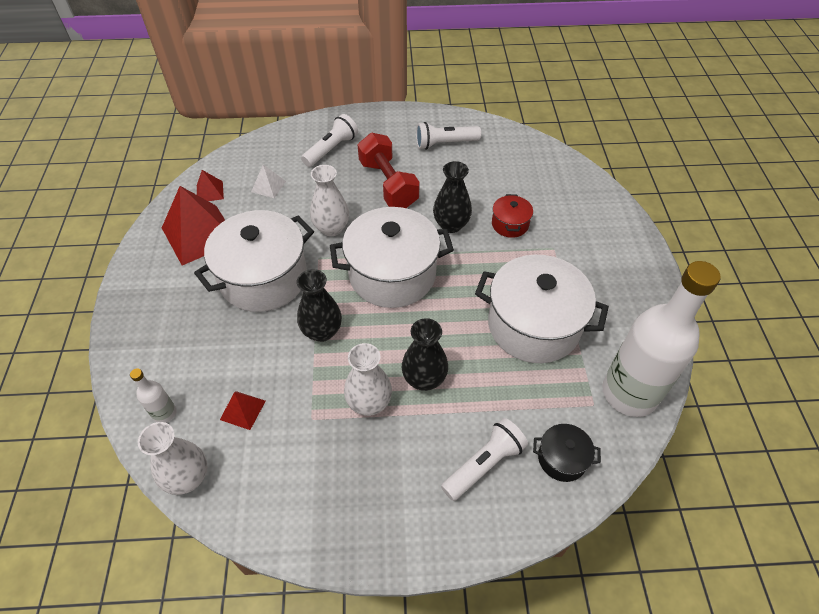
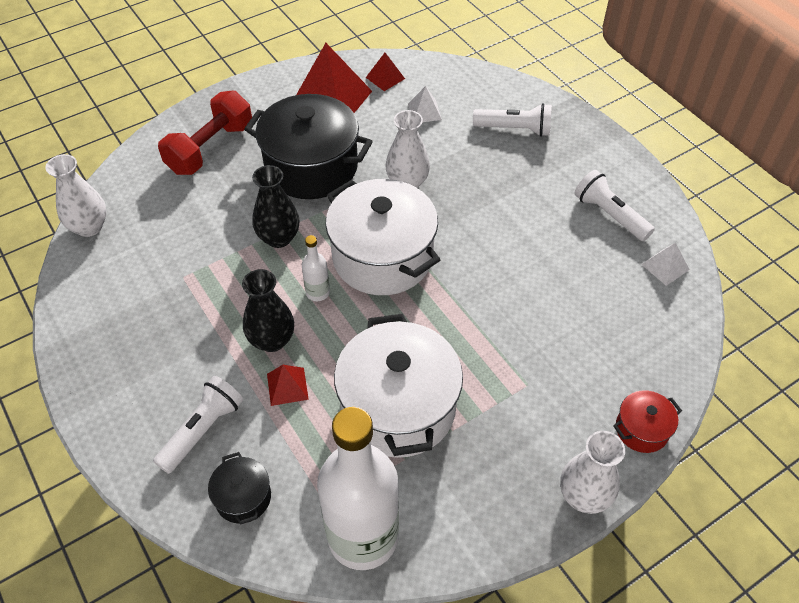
camera: 60 degrees right, 0 degrees up
(164, 413) = (138, 181): white bottle -> white bottle (317, 292)
(242, 410) = (166, 227): red pyramid -> red pyramid (287, 386)
(264, 278) = (311, 167): white pot -> black pot
(369, 403) = (221, 310): white vase -> white vase (583, 496)
(388, 184) = (503, 196): red dumbbell -> red dumbbell (210, 148)
(451, 225) = (487, 275): black vase -> none
(484, 464) = (202, 430): white flashlight -> white flashlight turned 75 degrees counterclockwise
(504, 141) = (665, 267): none -> white pyramid
(510, 224) = (531, 327): red pot -> red pot (641, 429)

